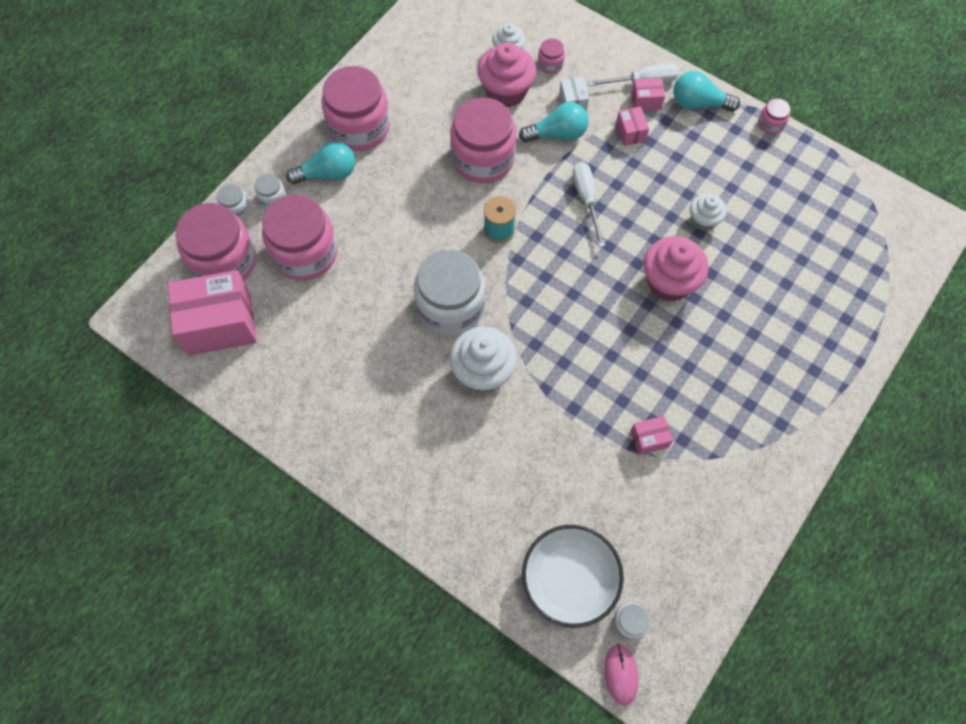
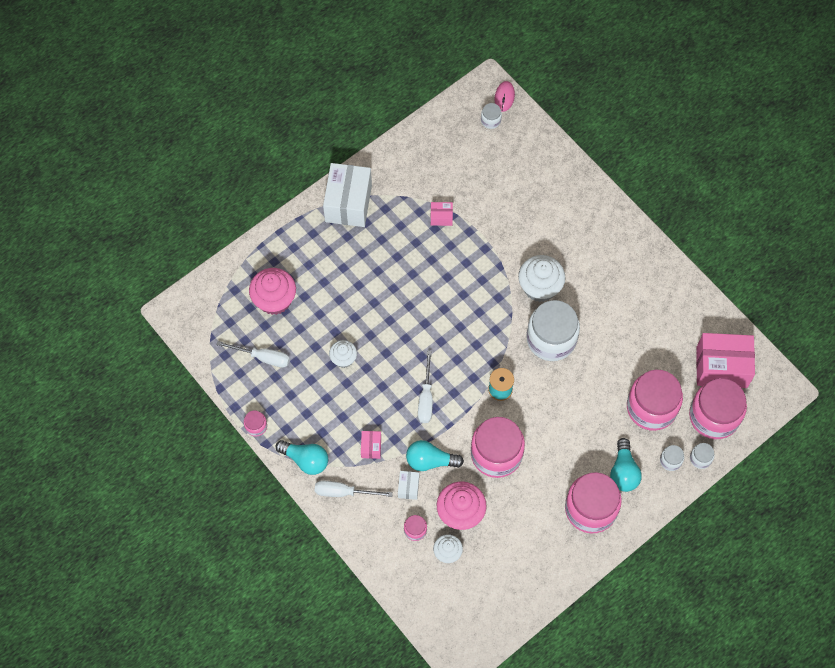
camera: 165 degrees left, 0 degrees up
(328, 174) = (623, 471): turquoise light bulb -> turquoise light bulb turned 90 degrees counterclockwise
(569, 579) = (519, 150): white bowl -> none
(646, 101) = (347, 473): pink box -> none
(669, 282) = (387, 318): pink cupcake -> pink cupcake (274, 300)
(786, 426) = (348, 203): none -> white box
(801, 199) = (262, 357): none -> white screwdriver

